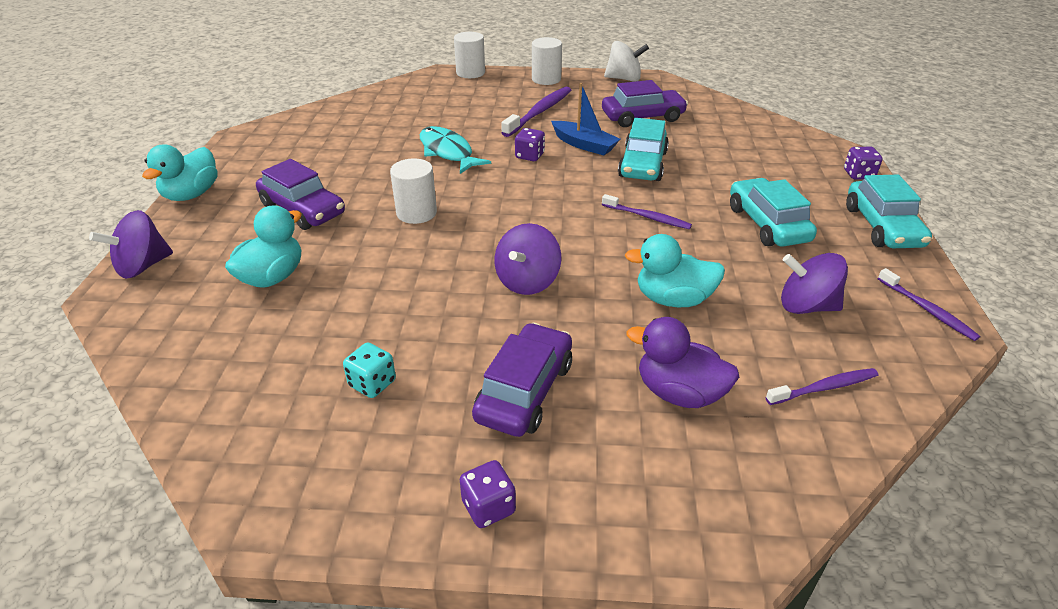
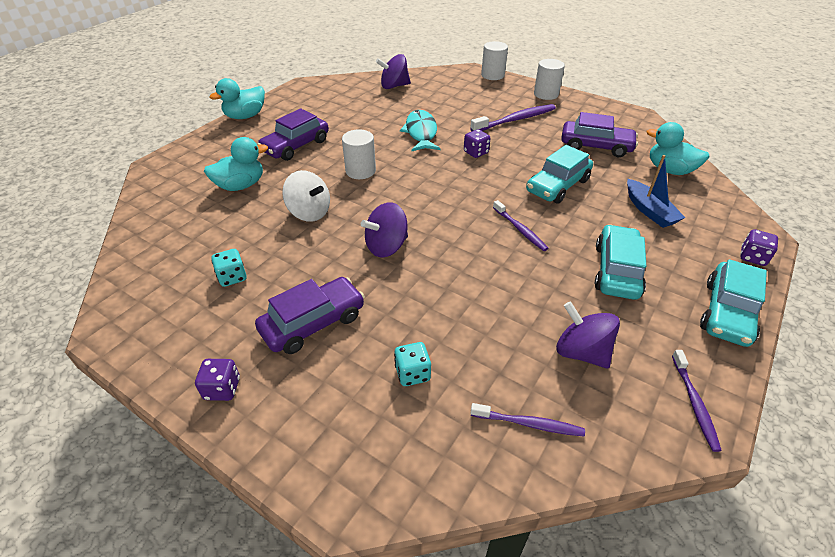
camera: 30 degrees right, 5 degrees up
(143, 266) = (183, 154): purple spinning top -> purple spinning top (394, 86)
(303, 209) = (296, 146): purple car -> purple car turned 60 degrees clockwise
(584, 145) = (525, 156): blue boat -> blue boat (649, 210)
(624, 79) = (611, 109): white spinning top -> white spinning top (309, 212)
(673, 299) = (477, 301): turquoise duck -> turquoise duck (669, 170)
(679, 393) = (412, 373): purple duck -> turquoise dice

